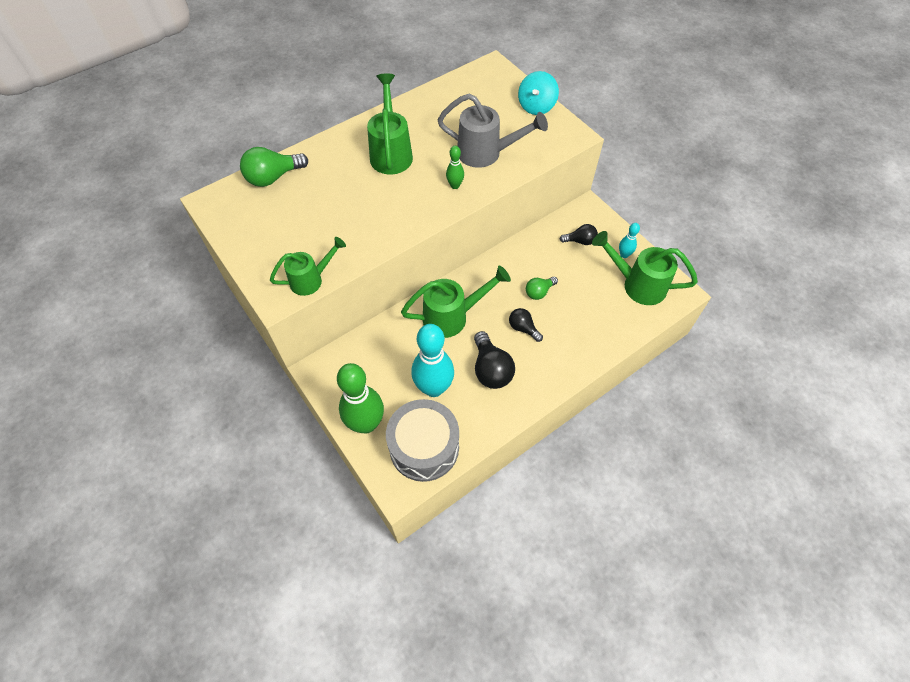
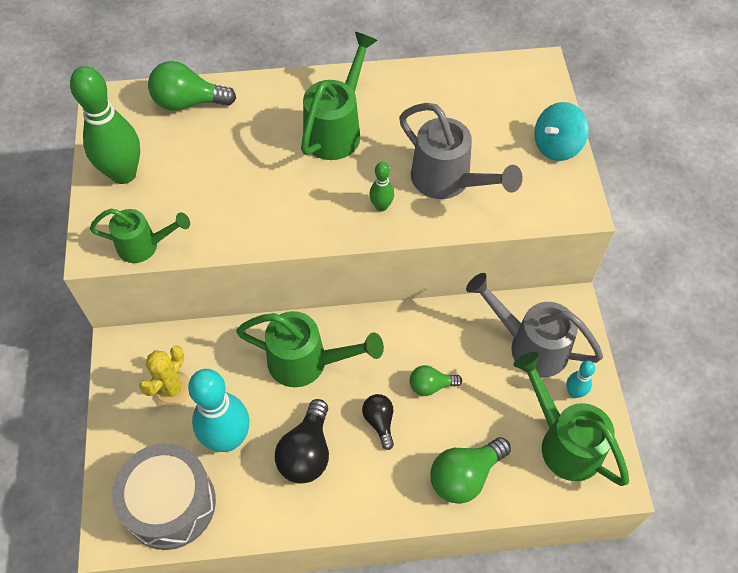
camera: 30 degrees right, 0 degrees up
(366, 424) = (129, 439): green bowling pin -> green bowling pin (123, 174)
(373, 377) = (172, 389): none -> yellow cactus
(580, 241) = (529, 345): black light bulb -> grey watering can
(595, 333) = (464, 476): none -> green light bulb

